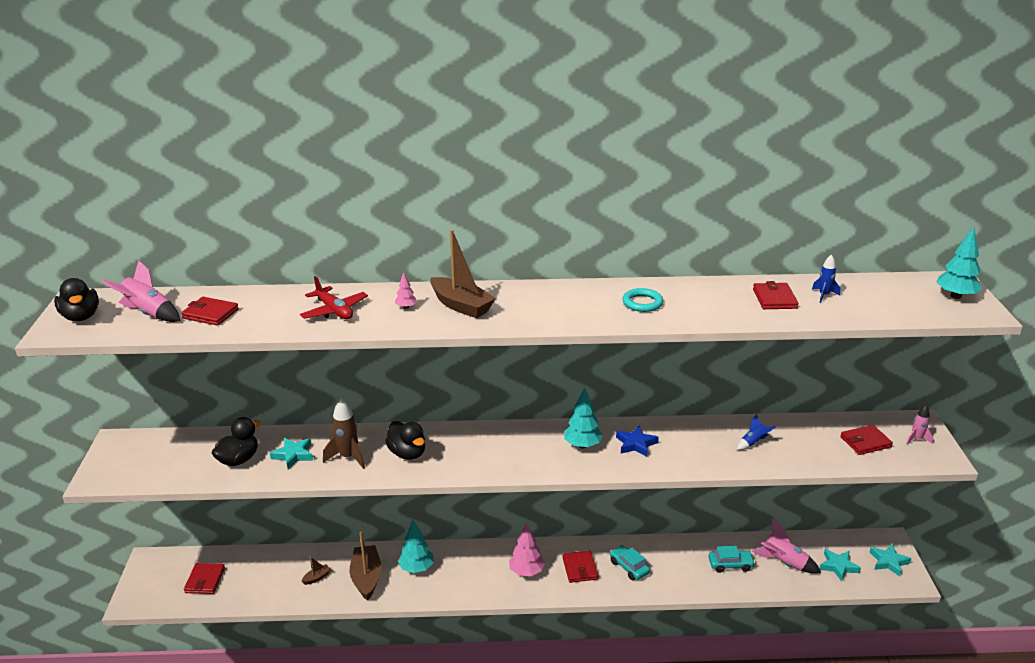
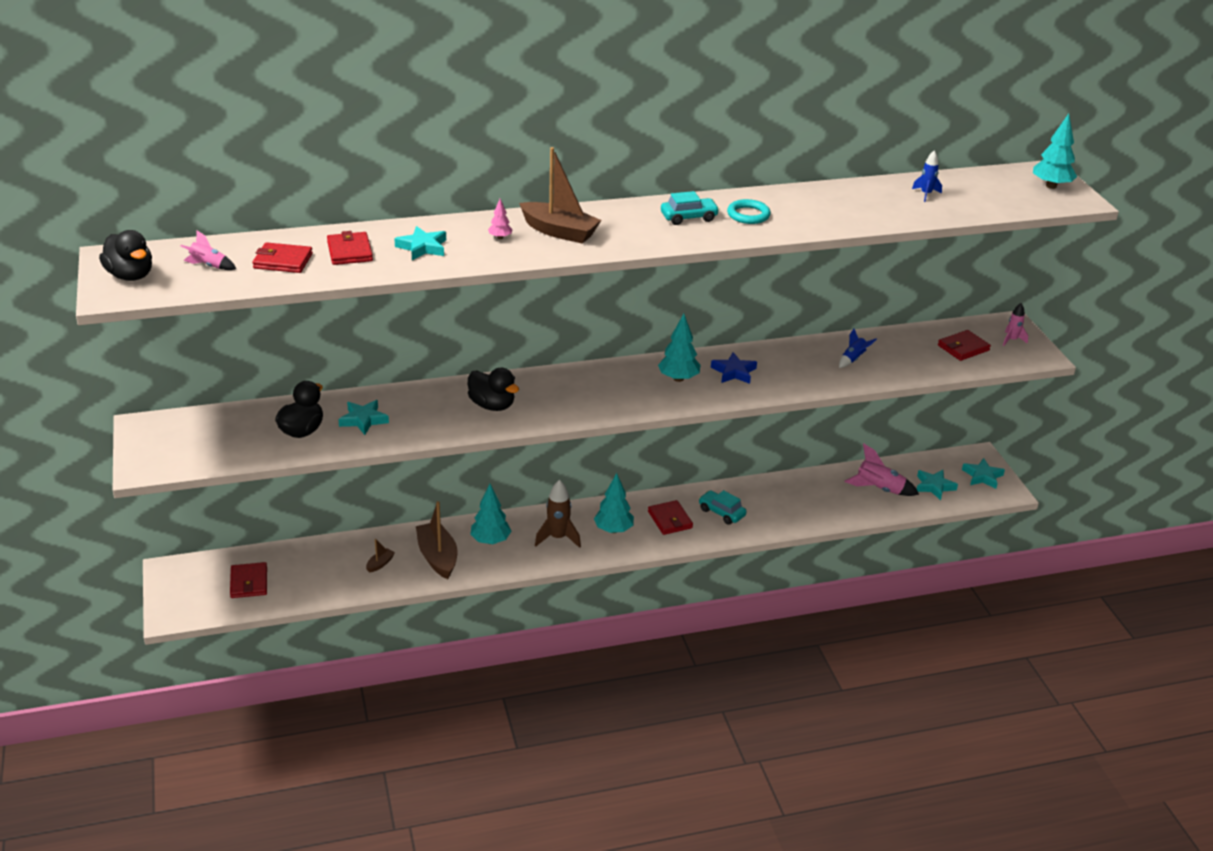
camera: 15 degrees left, 5 degrees up
(148, 313) = (208, 266): pink rocket -> pink rocket, size x0.60
(334, 311) = (422, 247): red plane -> turquoise star
(348, 457) = (427, 416): brown rocket -> brown rocket (558, 538)
(526, 572) = (613, 530): pink tree -> turquoise tree
(730, 565) = (826, 498): turquoise car -> turquoise car (689, 217)
(774, 299) = (879, 201): red wallet -> red wallet (350, 251)

